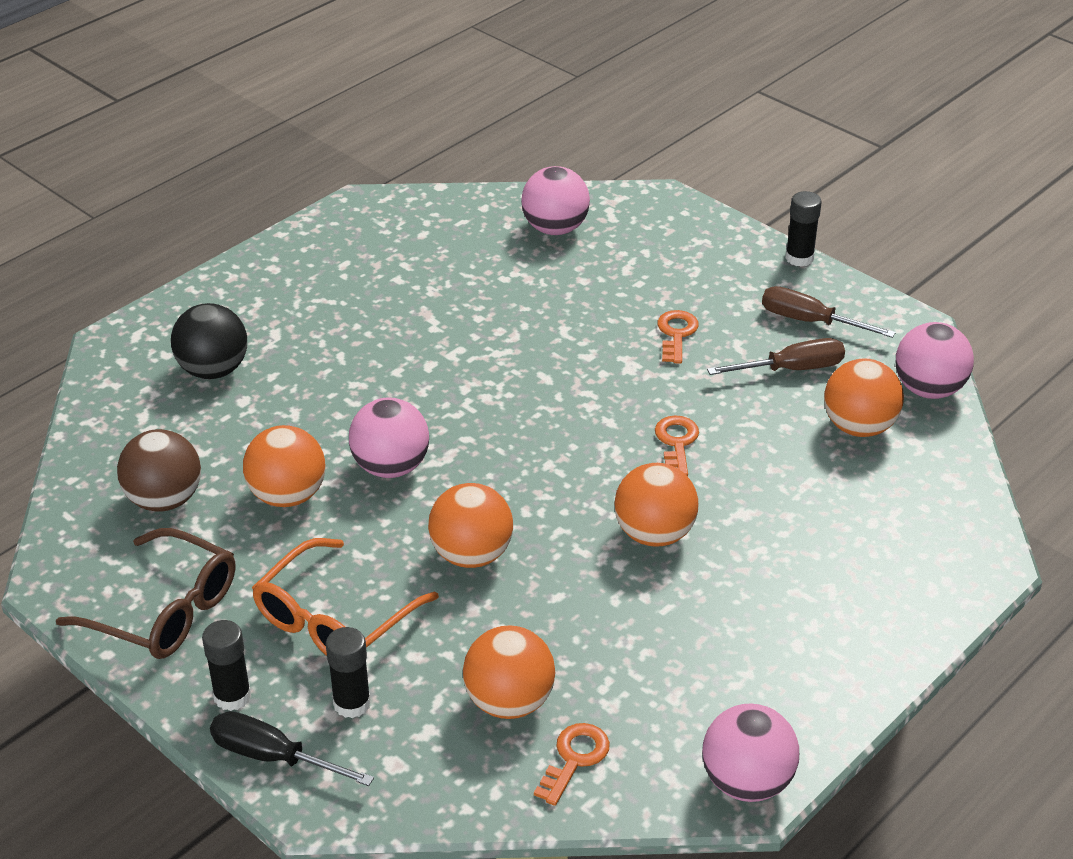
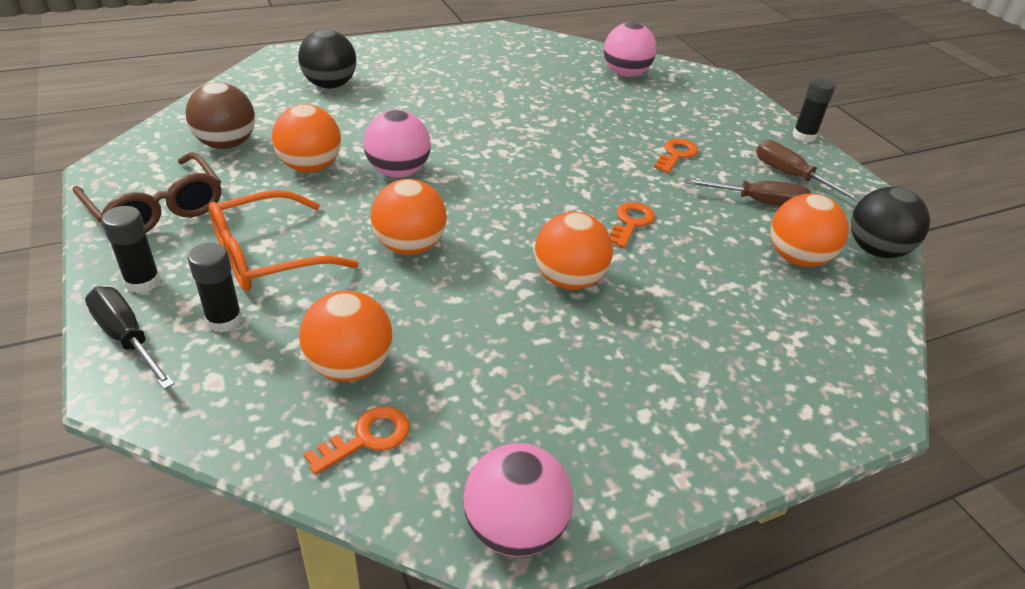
camera: 20 degrees right, 0 degrees up
(928, 389) = (875, 250): pink ball -> black ball

